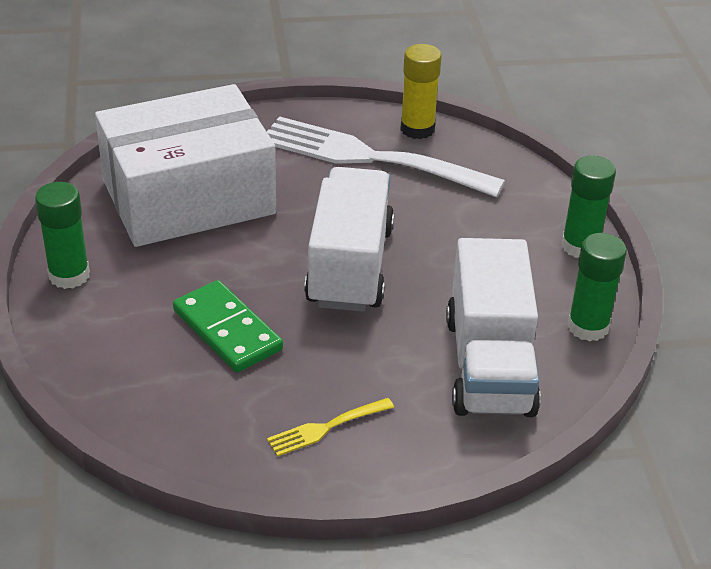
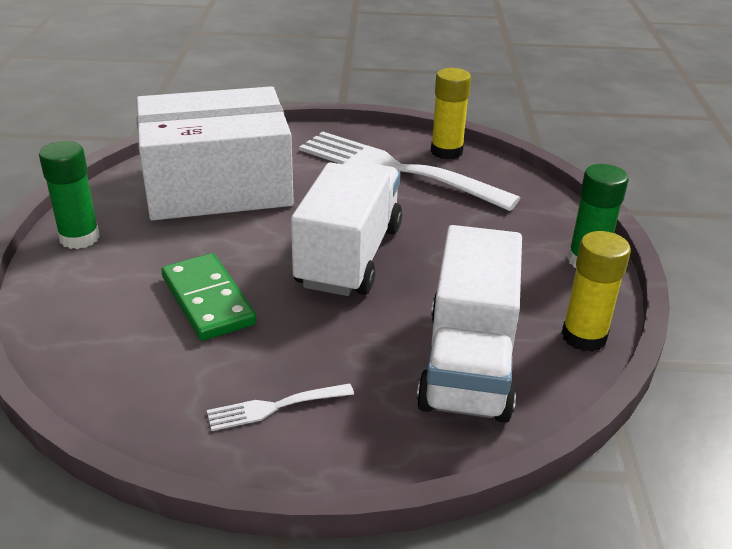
camera: 10 degrees right, 5 degrees down
(326, 428) = (274, 407): yellow fork -> white fork
(588, 327) = (584, 337): green glue stick -> yellow glue stick

